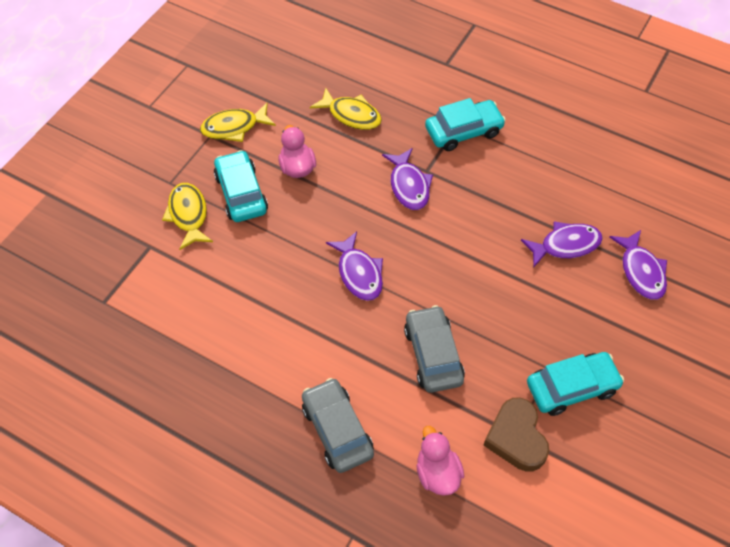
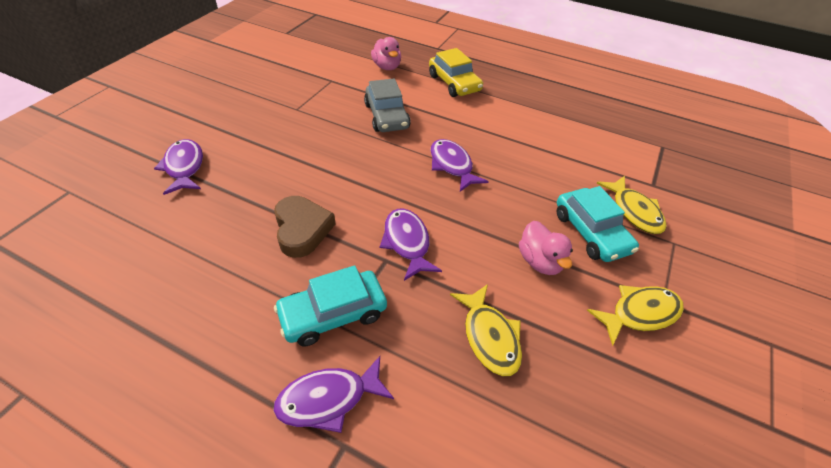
camera: 175 degrees right, 10 degrees down
(337, 430) = (454, 83): grey car -> yellow car
(351, 115) = (489, 336): yellow fish -> yellow fish turned 135 degrees counterclockwise
(516, 438) = (331, 79): brown heart -> brown heart (302, 229)
(565, 245) = (248, 187): purple fish -> purple fish (328, 399)
(571, 387) = (283, 100): turquoise car -> none

